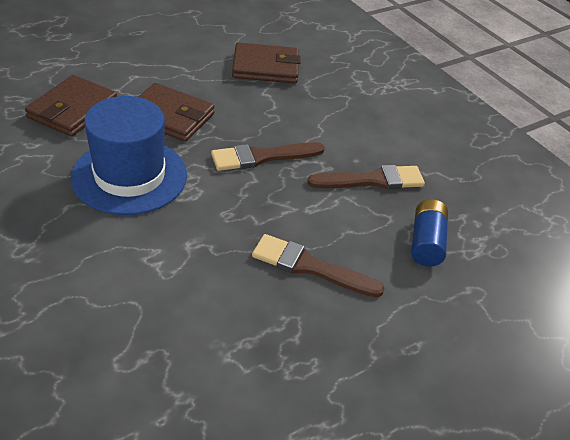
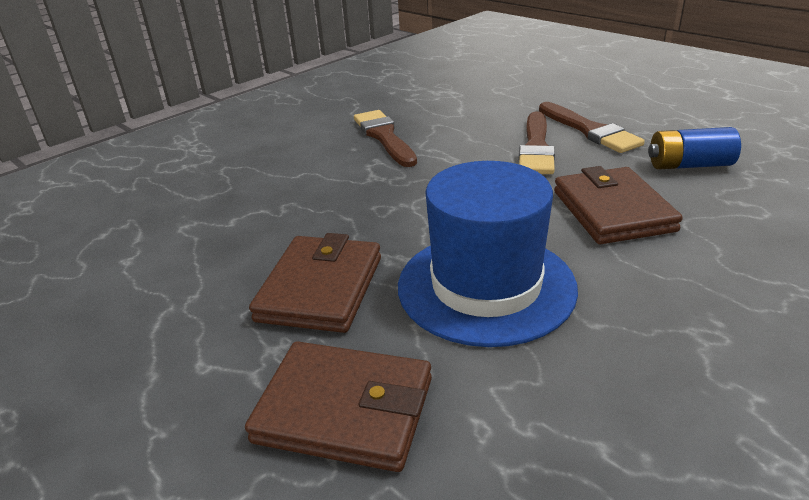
camera: 95 degrees left, 10 degrees down
(262, 157) = (381, 198): brown brush -> brown brush (590, 130)
(265, 67) = (155, 234): brown wallet -> brown wallet (612, 211)
(426, 242) = (457, 108): blue battery -> blue battery (689, 165)

